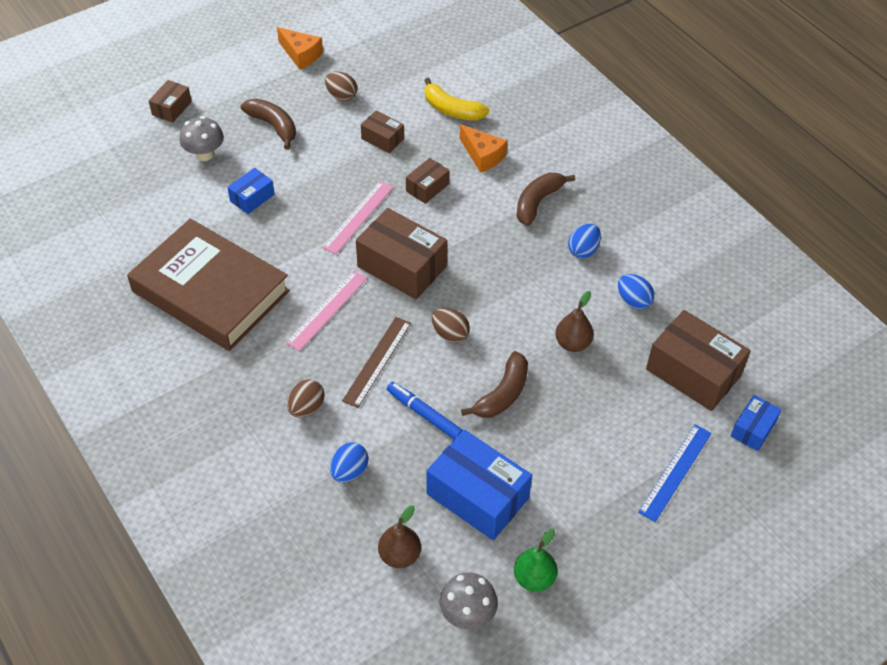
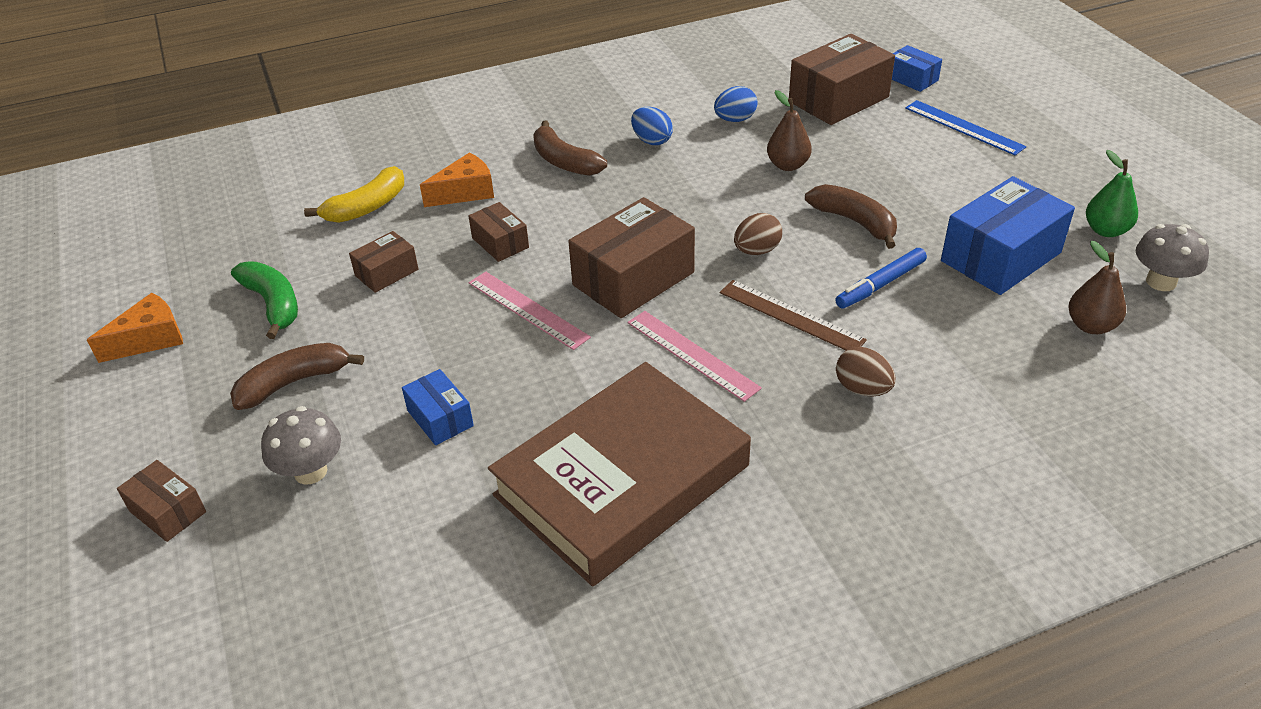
camera: 75 degrees left, 10 degrees down
(341, 96) = (273, 304): brown egg -> green banana
(349, 471) = (968, 357): blue egg -> none

